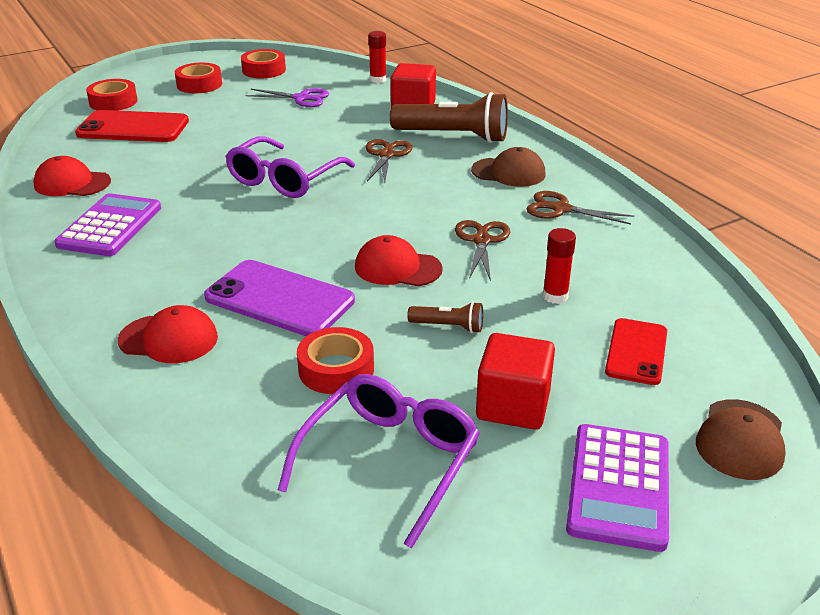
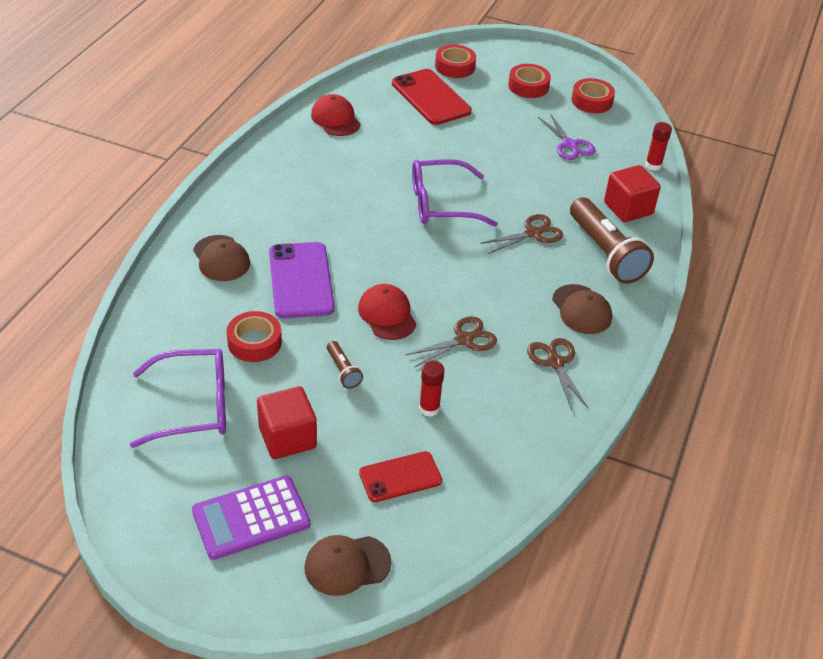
camera: 50 degrees right, 10 degrees up
(110, 226) = (306, 165): purple calculator -> none
(168, 339) = (221, 258): red cap -> brown cap

